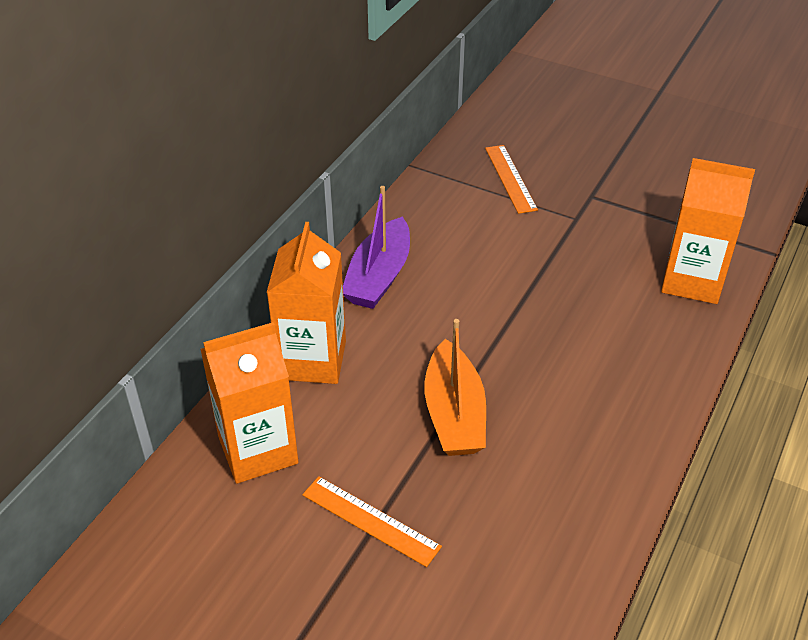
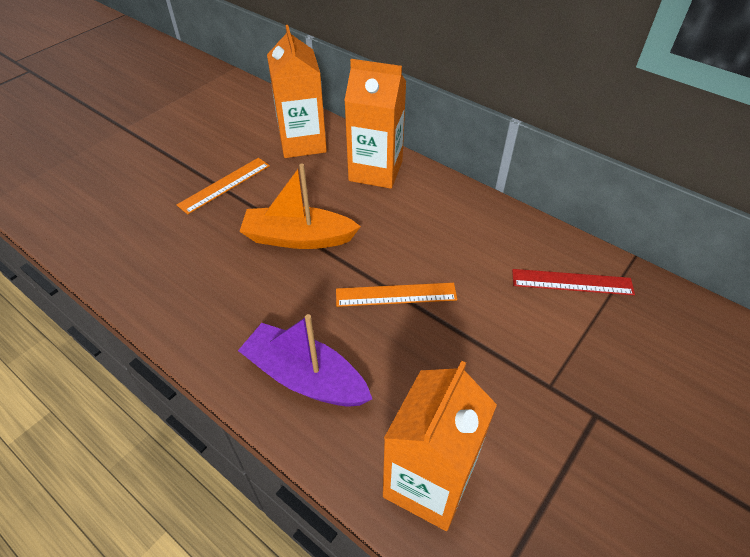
camera: 100 degrees right, 5 degrees up
(379, 276) = (464, 215): purple boat -> purple boat (305, 377)
(456, 203) = (572, 282): none -> red ruler
(510, 178) = (622, 338): orange ruler -> orange ruler (396, 295)

